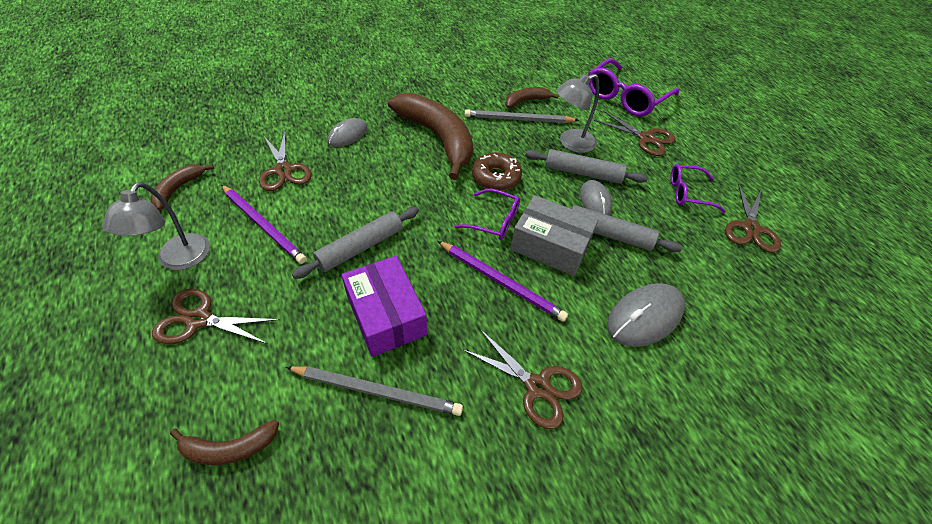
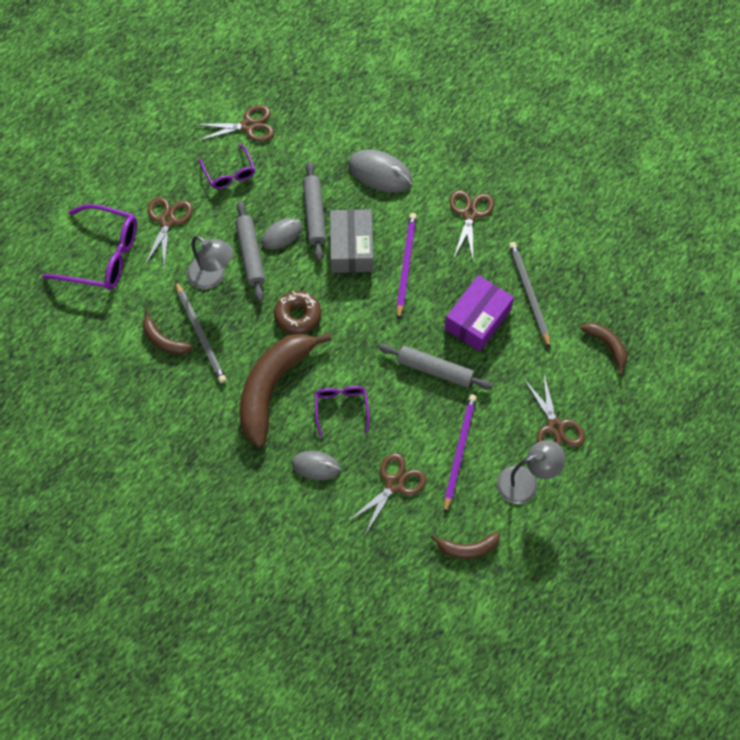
camera: 115 degrees left, 15 degrees up
(494, 221) = (349, 295): purple glasses -> purple glasses (341, 408)

